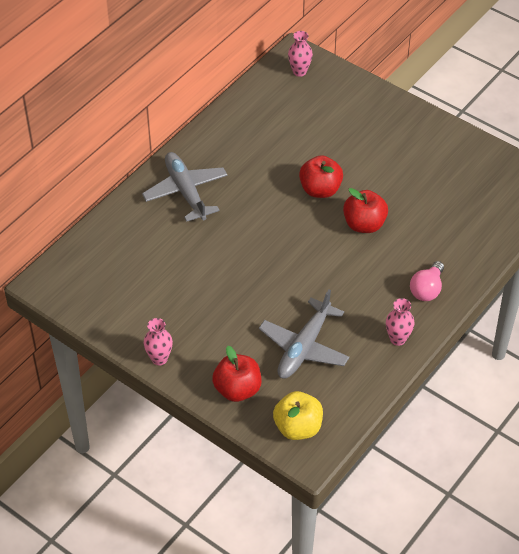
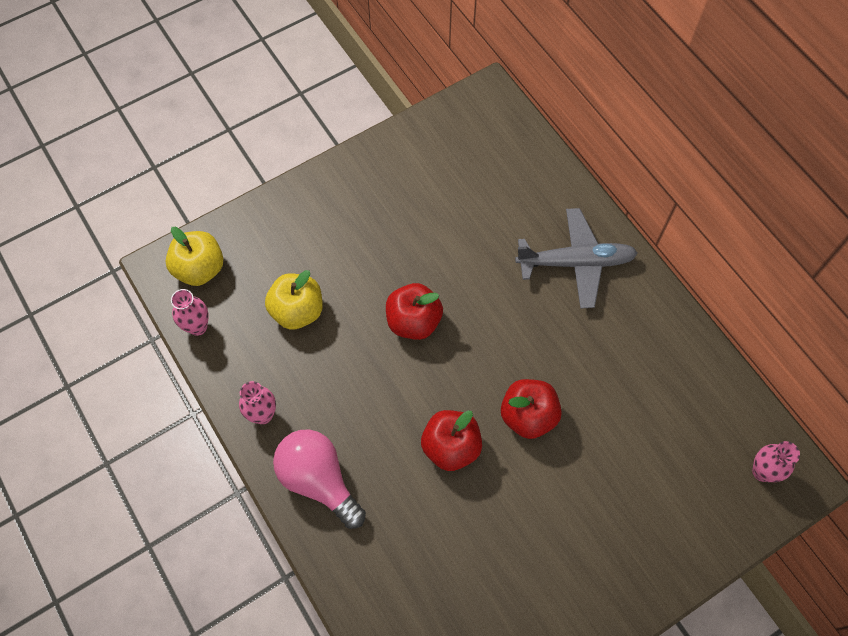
camera: 110 degrees right, 15 degrees up
(159, 359) = (345, 170): pink vase -> pink vase (197, 327)
(237, 389) = (273, 228): red apple -> red apple (413, 321)
(304, 347) = (297, 311): grey plane -> yellow apple
(427, 289) = (319, 480): pink light bulb -> pink light bulb, size x1.51

